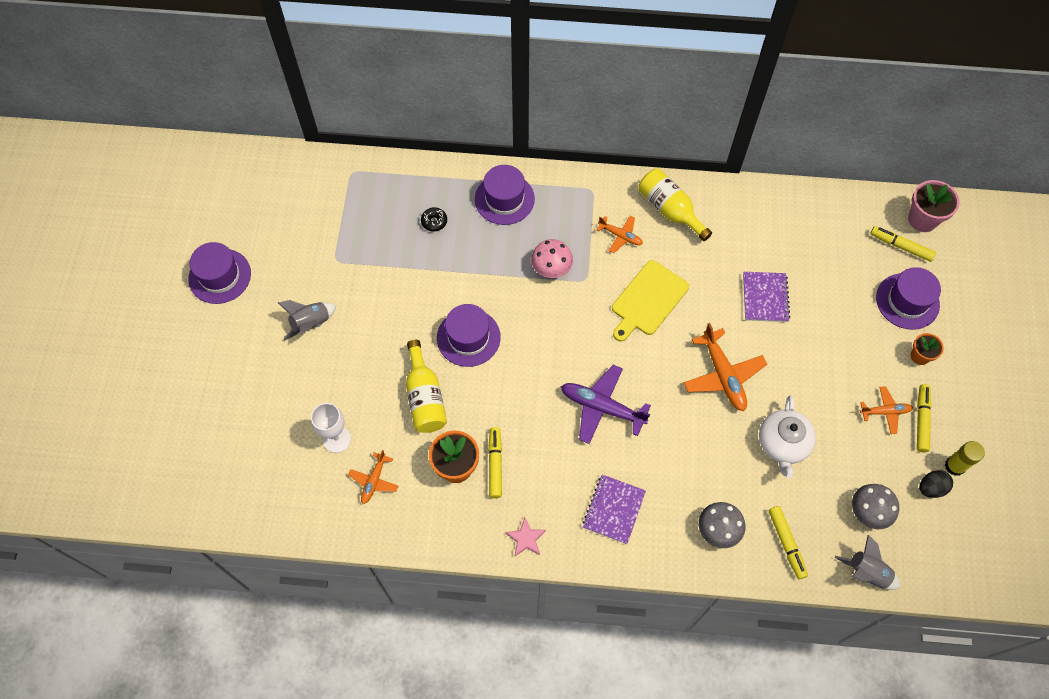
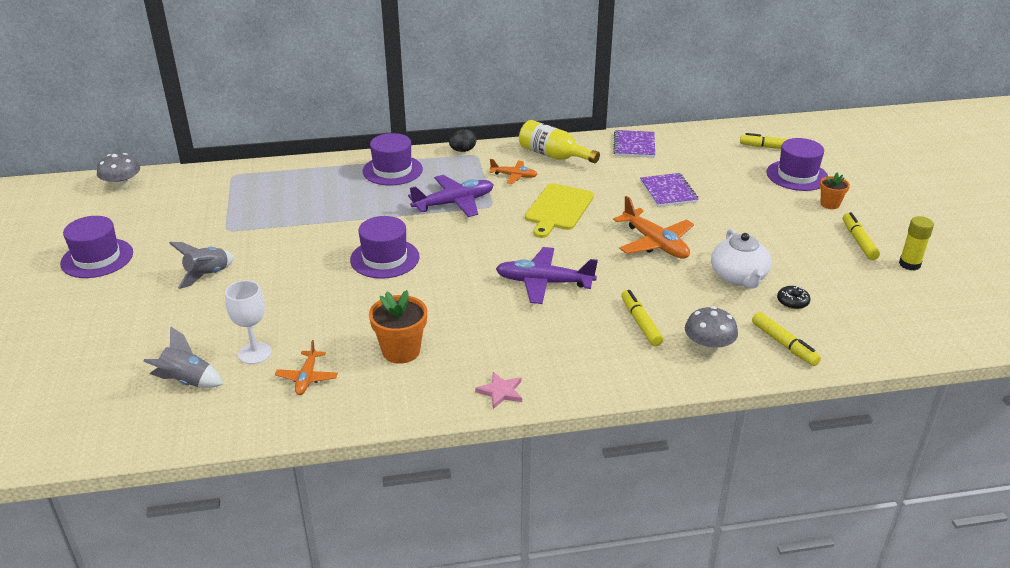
camera: 15 degrees left, 30 degrees down
(425, 397) = (349, 306): yellow bottle -> none
(434, 221) = (326, 192): black donut -> black donut (792, 302)
(495, 464) = (445, 341): yellow marker -> yellow marker (640, 323)
(551, 267) = (454, 203): pink mushroom -> purple plane
(613, 509) = (589, 352): purple notebook -> purple notebook (634, 145)
(866, 573) = (878, 350): grey rocket -> grey rocket (187, 381)
(869, 511) = (851, 307): grey mushroom -> grey mushroom (122, 185)
(885, 412) = (822, 241): orange plane -> none
(922, 219) = (779, 131): pink flower pot -> none
(931, 488) = (898, 282): black egg -> black egg (463, 150)

